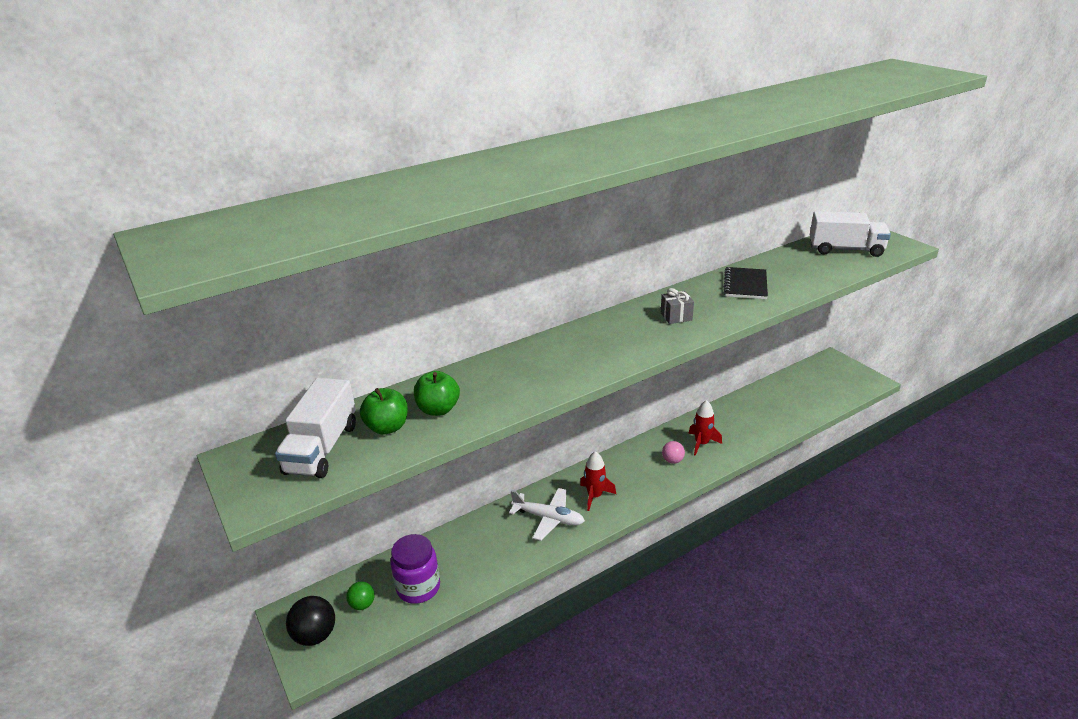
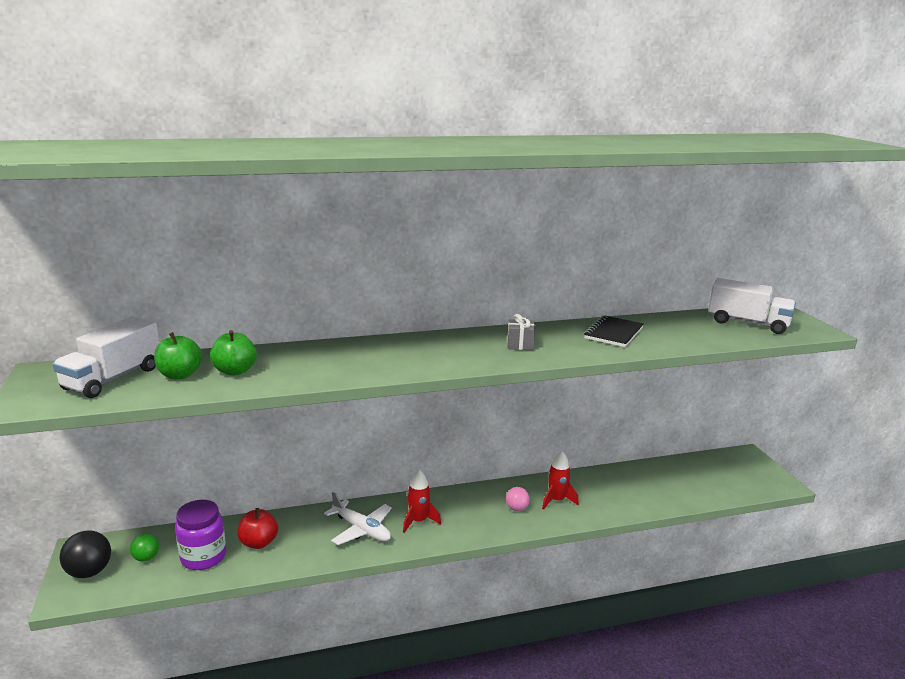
camera: 15 degrees right, 10 degrees down
(462, 558) = (259, 543): none -> red apple

